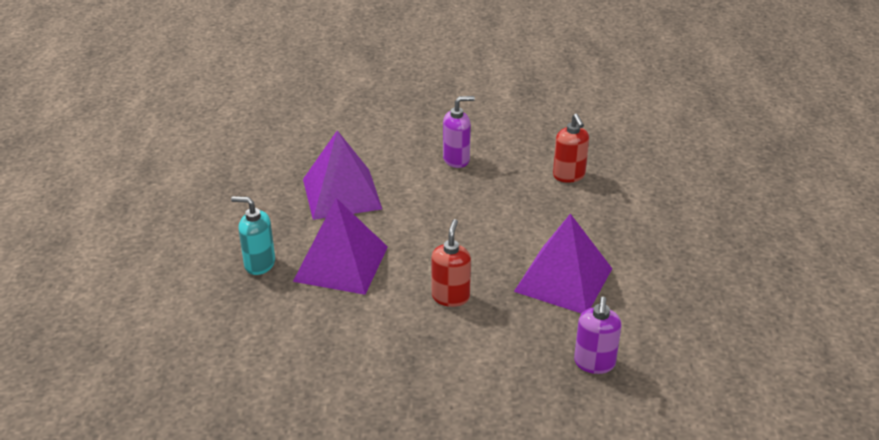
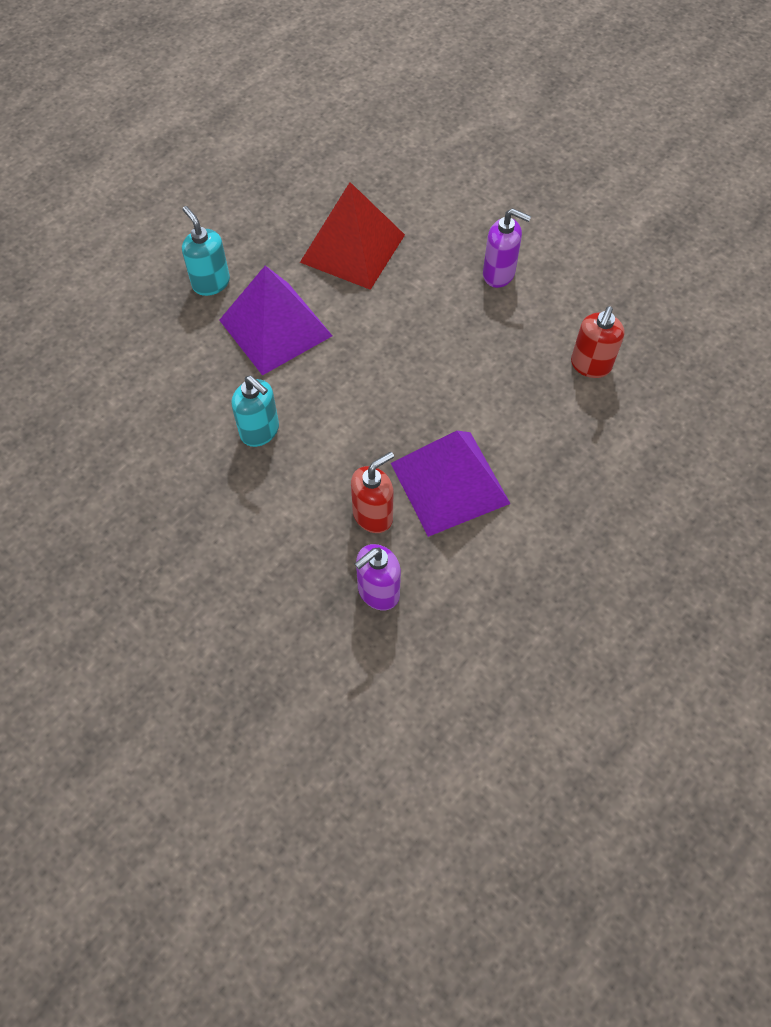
camera: 40 degrees right, 25 degrees up
(342, 193) = (353, 248): purple pyramid -> red pyramid
(403, 326) = (260, 431): none -> turquoise soap dispenser
(450, 297) = (330, 429): red soap dispenser -> red soap dispenser (373, 515)

